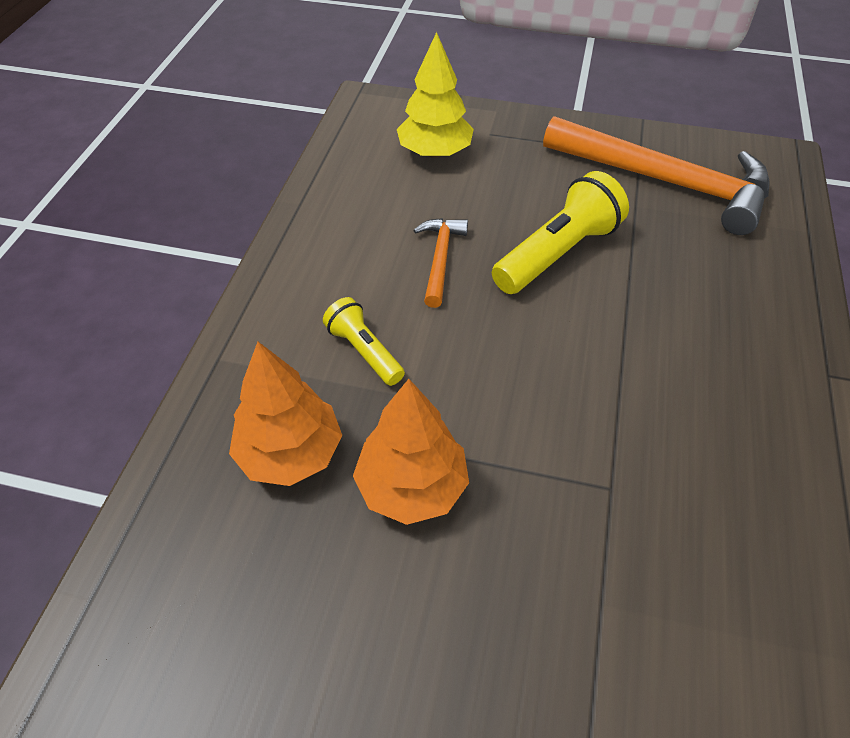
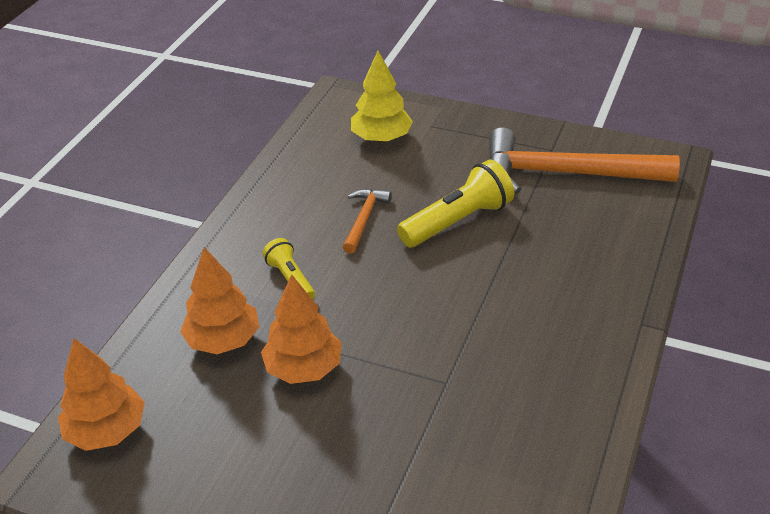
camera: 10 degrees right, 10 degrees down
(141, 625) = (107, 430): none -> orange tree
(665, 182) = (565, 173): orange hammer -> orange hammer turned 150 degrees clockwise

